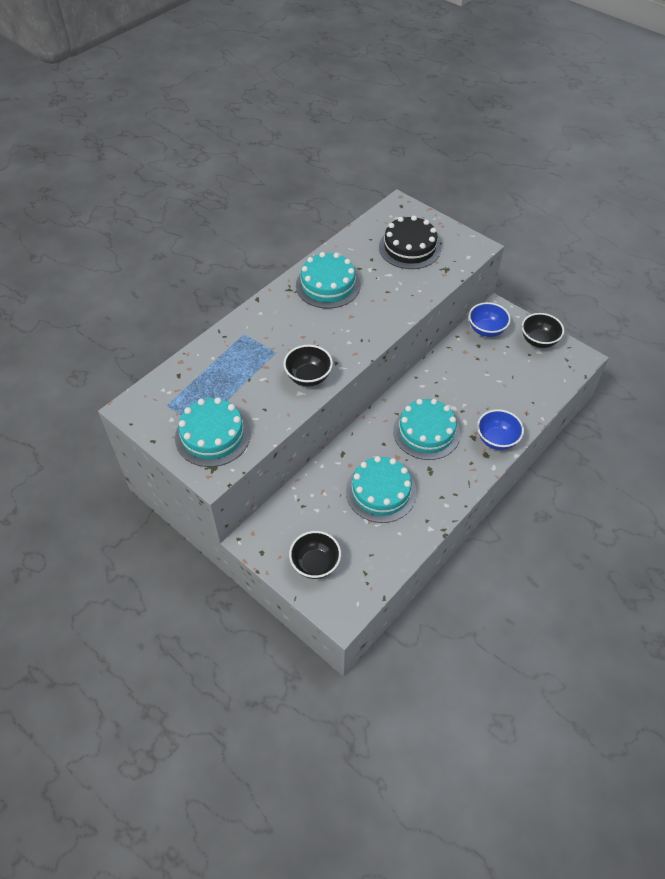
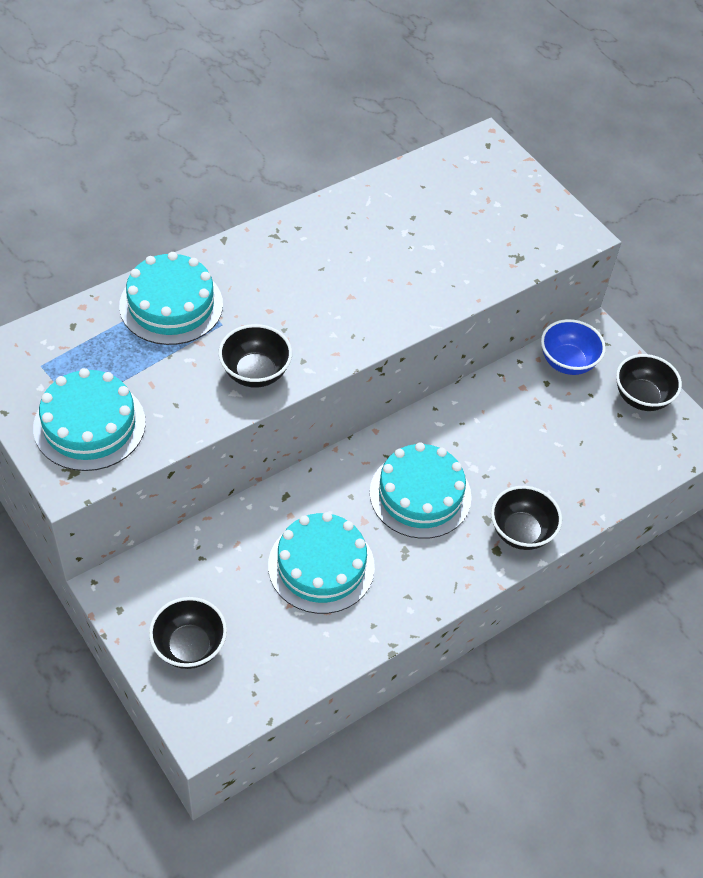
camera: 10 degrees right, 0 degrees up
(328, 285) = (334, 242): turquoise cake -> turquoise cake (171, 305)
(409, 248) = (476, 212): black cake -> none
(496, 440) = (521, 532): blue bowl -> black bowl

